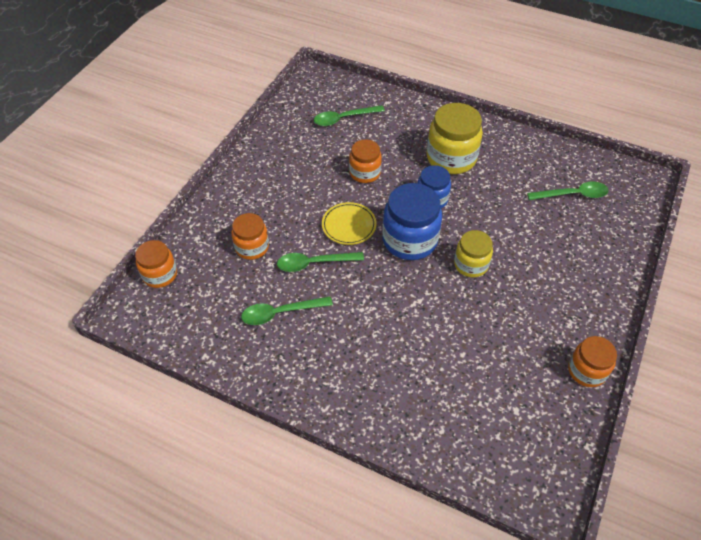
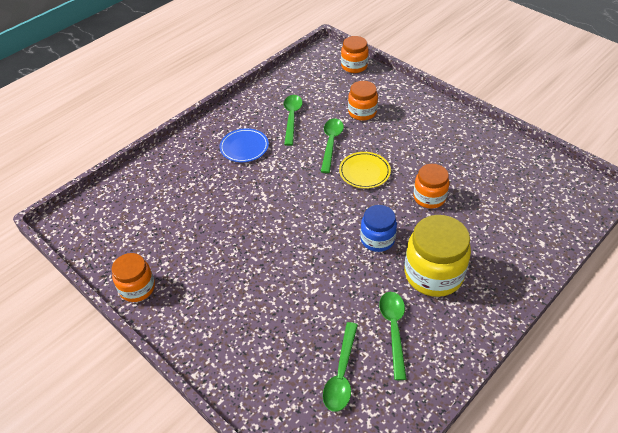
camera: 110 degrees right, 5 degrees down
(344, 118) = (517, 199): green spoon -> green spoon (393, 330)
(348, 346) = (244, 147): none -> blue plate
(409, 240) = (331, 209): blue jar -> none
(471, 264) = (285, 244): yellow jar -> none

